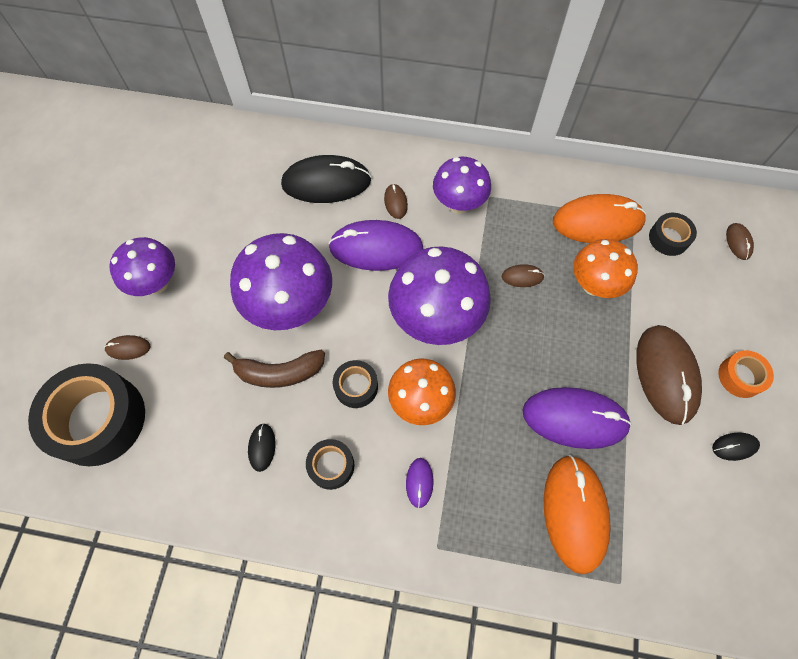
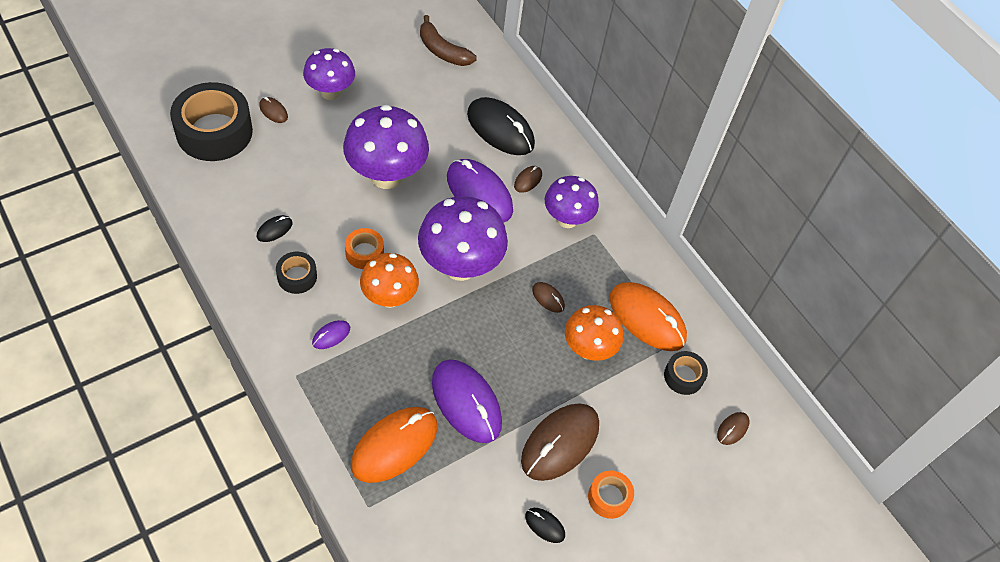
camera: 40 degrees right, 10 degrees down
(279, 372) = (333, 203): brown banana -> brown banana (442, 51)
(356, 386) = (364, 253): black tape -> orange tape

